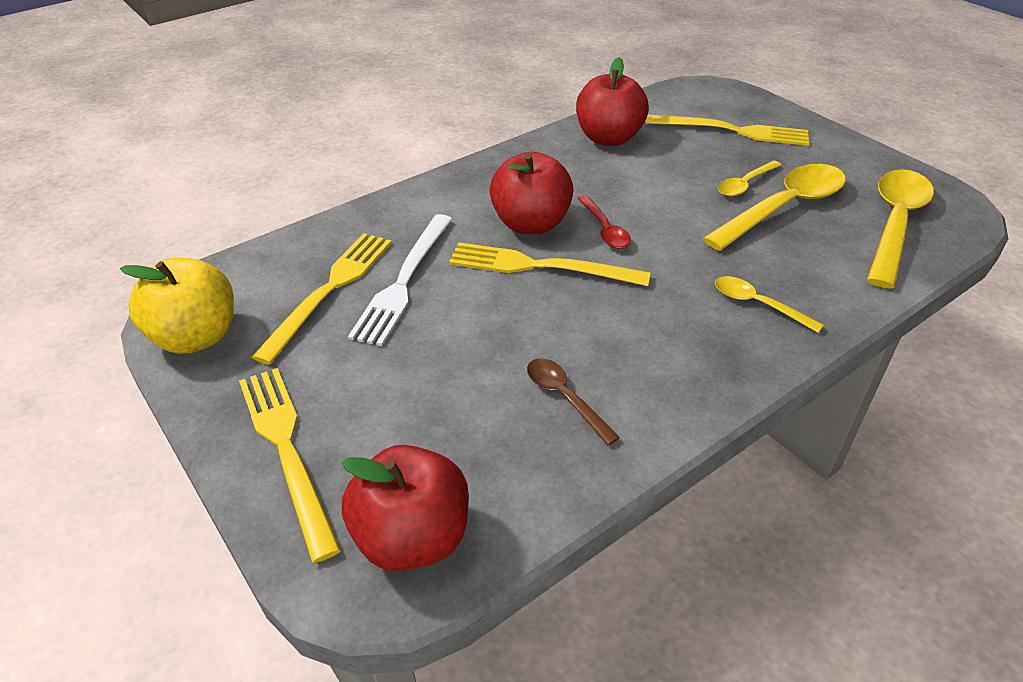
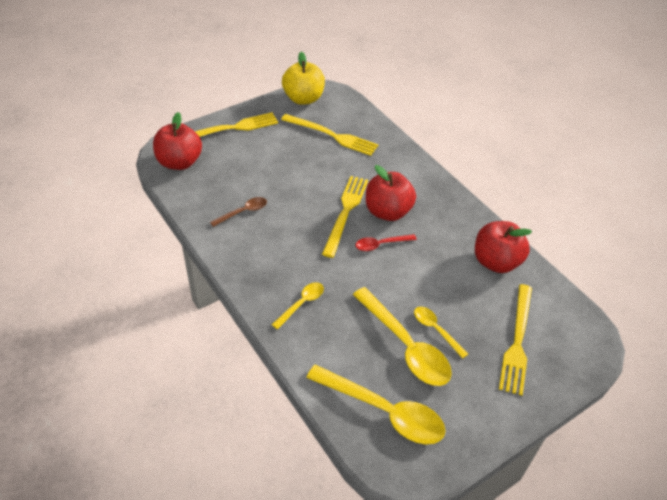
camera: 90 degrees right, 5 degrees up
(404, 281) = (337, 160): white fork -> none

